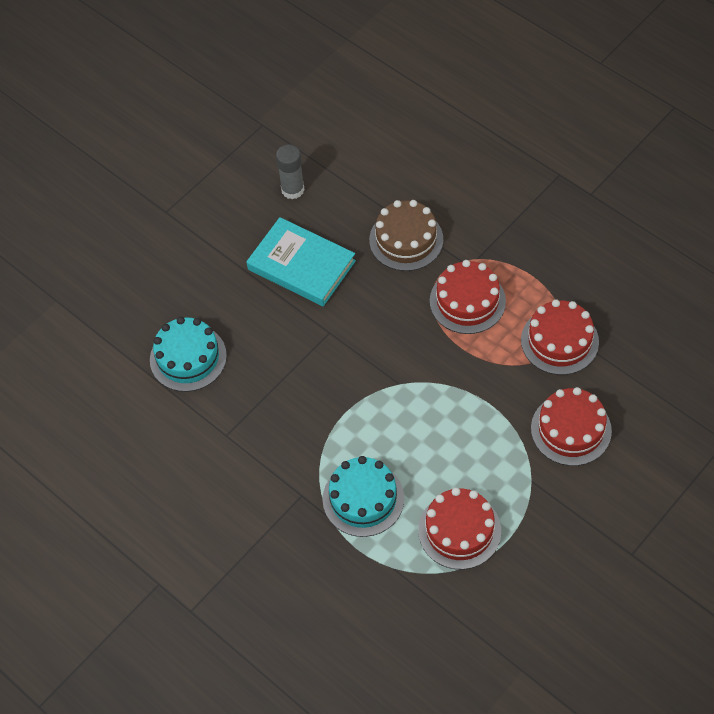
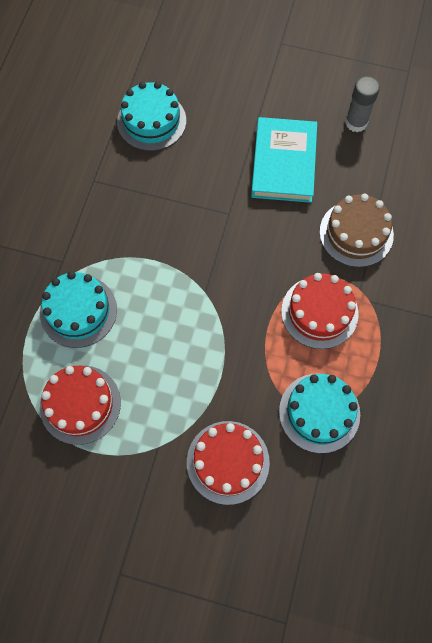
camera: 60 degrees right, 10 degrees up
(559, 341) = (319, 412): red cake -> turquoise cake

